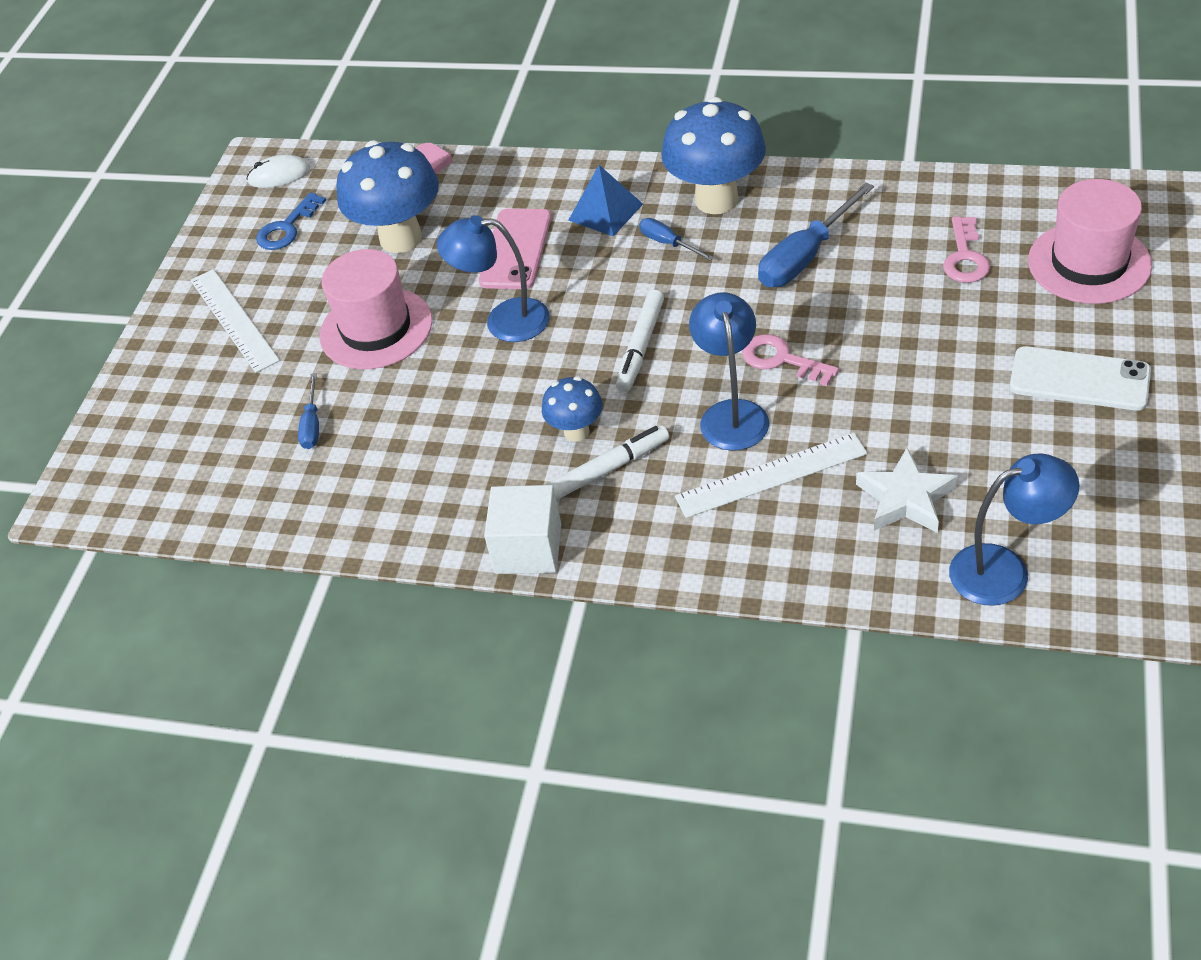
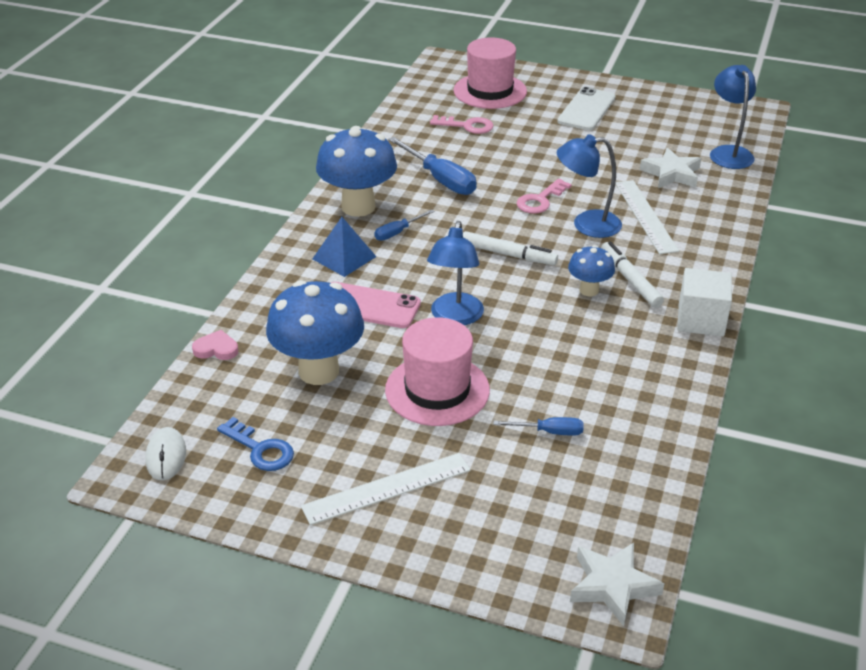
camera: 90 degrees left, 10 degrees down
(99, 495) = (612, 586): none -> white star

